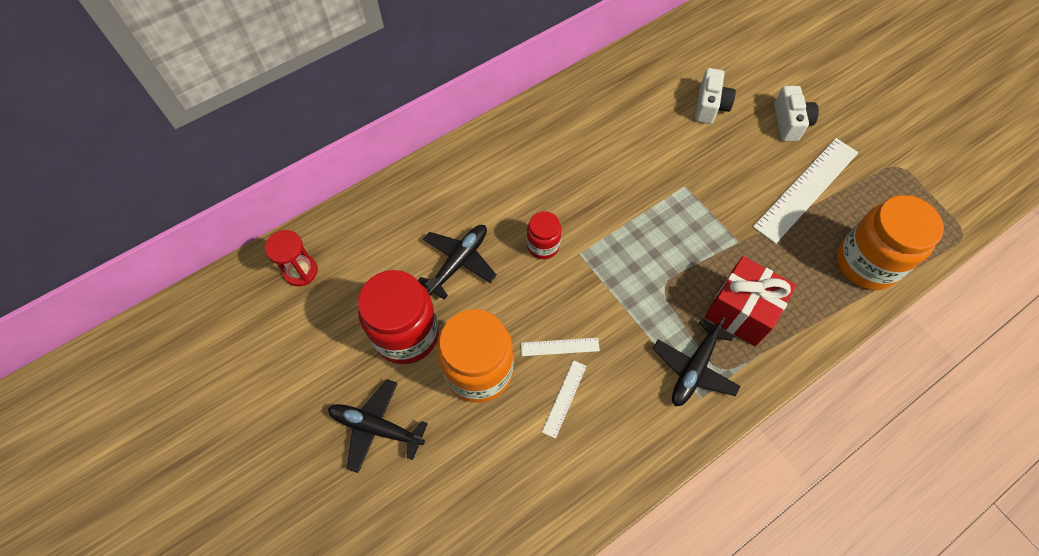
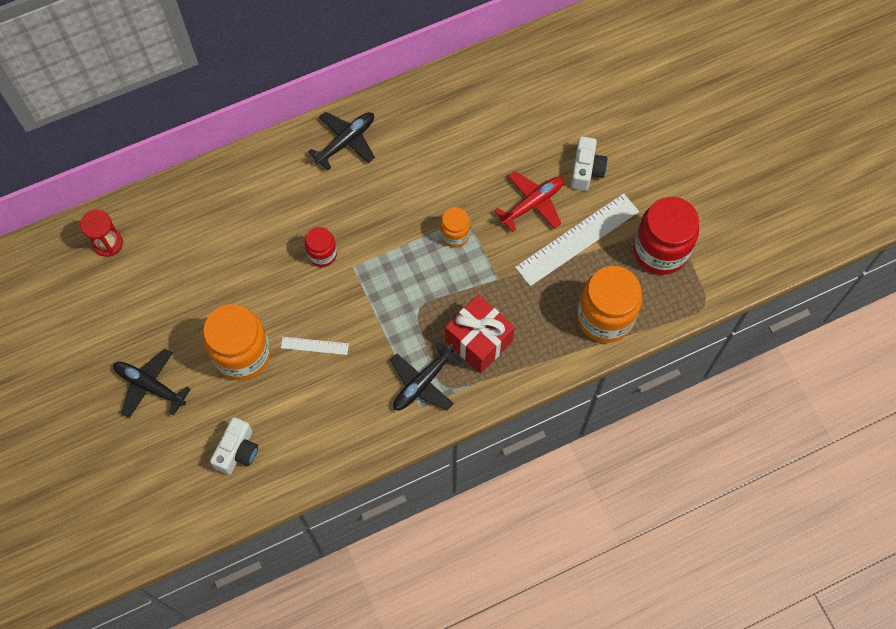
camera: 10 degrees right, 5 degrees up
(406, 334) = (188, 313): red jar -> red jar (660, 250)
(459, 262) = (245, 257): black plane -> black plane (346, 141)
(564, 398) = (307, 388): white ruler -> none
(678, 204) = (455, 235): none -> orange jar
(710, 106) = (515, 141): white camera -> white camera (237, 451)
(748, 161) = (532, 203): none -> red plane

